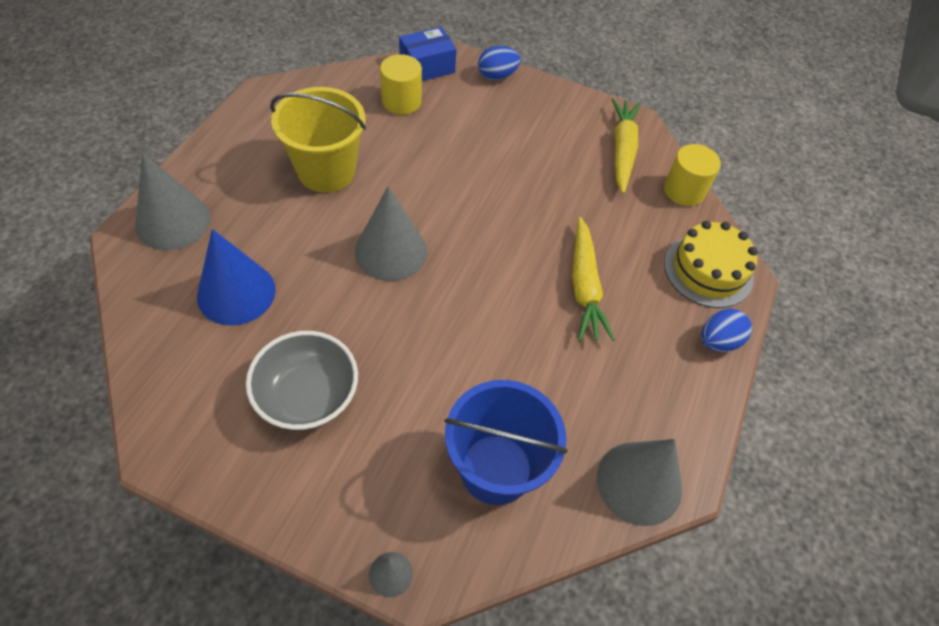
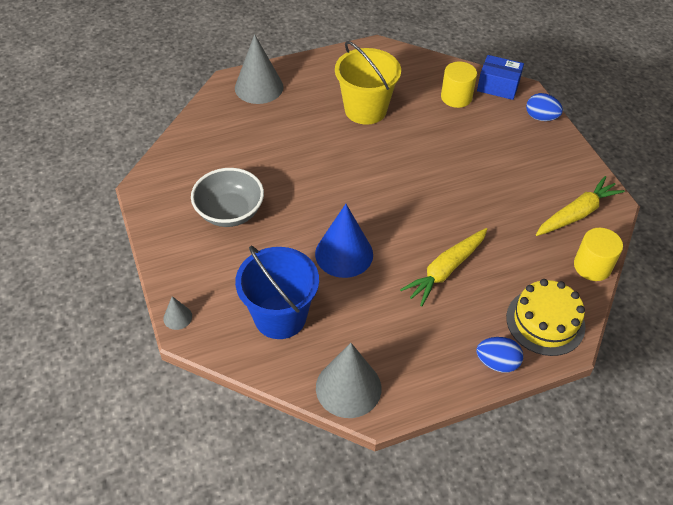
camera: 50 degrees right, 5 degrees down
(236, 293) = (251, 141): blue cone -> blue cone (344, 254)
(391, 251) = (352, 173): grey cone -> none

